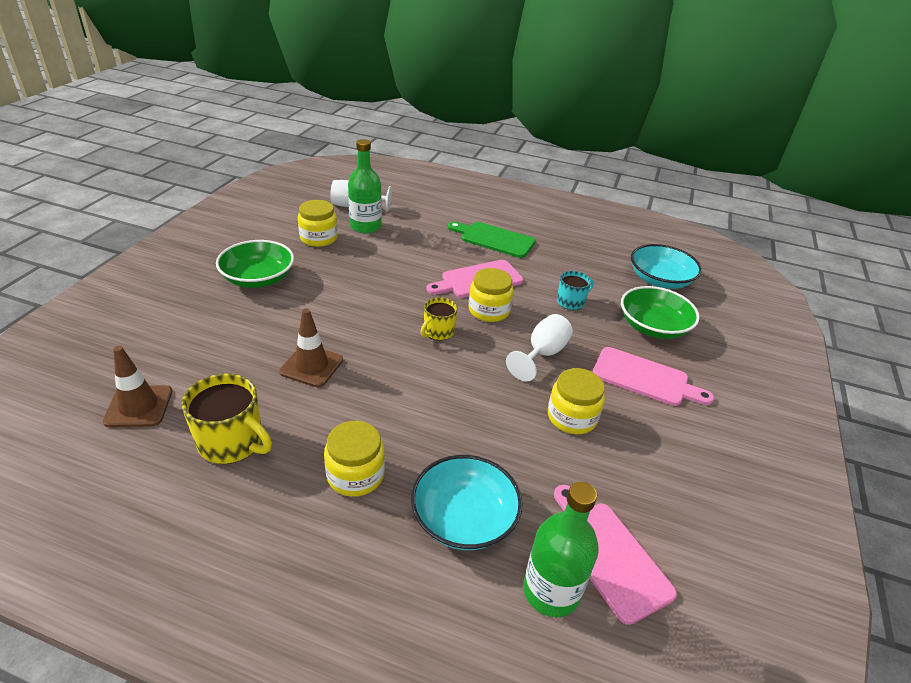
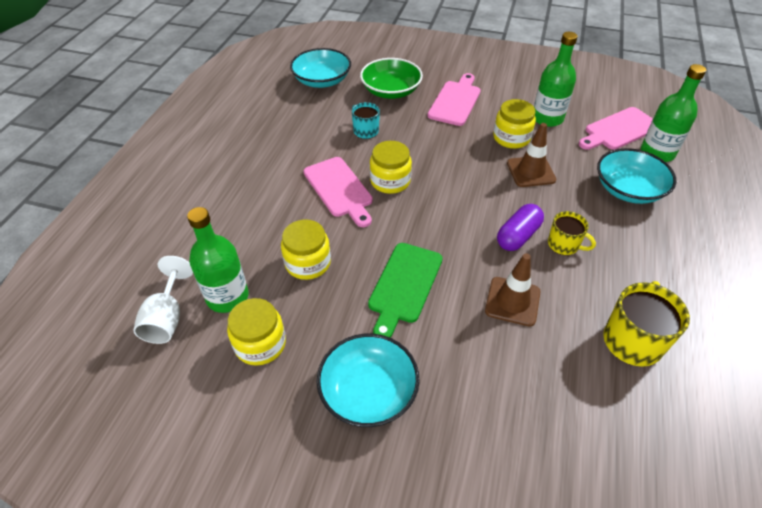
camera: 90 degrees left, 10 degrees up
(139, 406) = (628, 440): brown traffic cone -> brown traffic cone (531, 171)
(258, 278) = (368, 391): green bowl -> turquoise bowl
(355, 475) = (623, 249): yellow jar -> yellow jar (308, 263)
(396, 387) = (518, 236): none -> purple capsule
(438, 332) = (432, 214): yellow mug -> yellow mug (564, 245)
(494, 239) = (256, 179): green cutting board -> green cutting board (404, 286)
(542, 354) = (444, 150): white goblet -> none
(624, 466) = (547, 118): none -> green bottle

